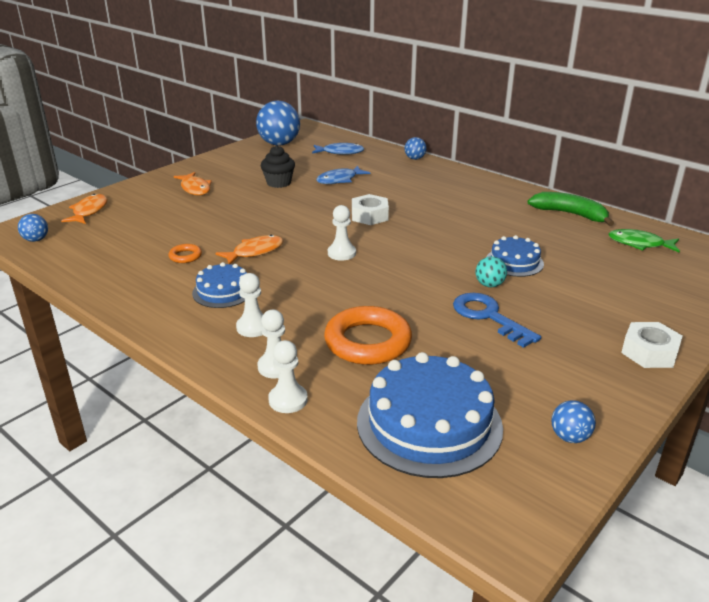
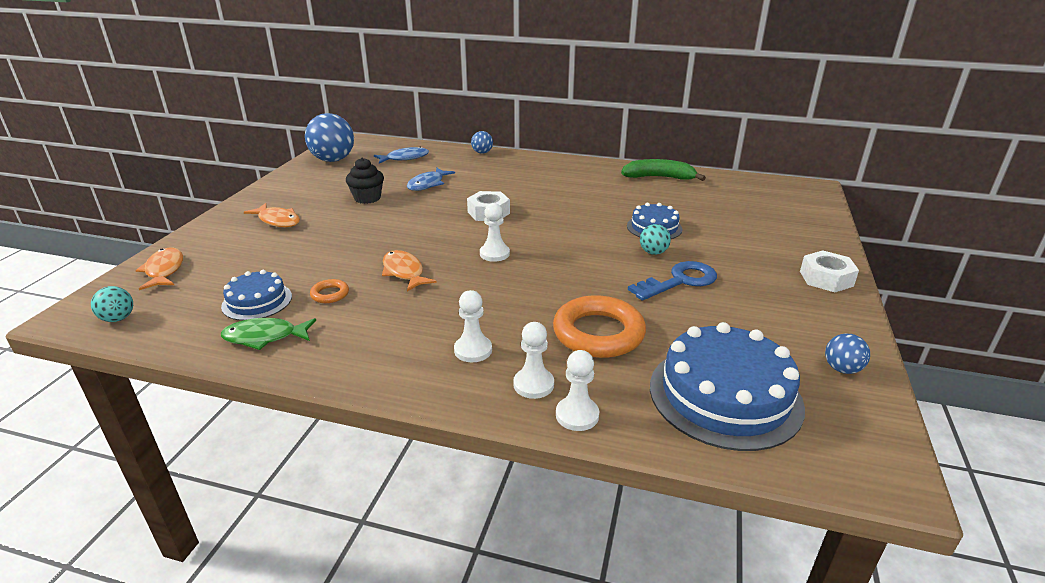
camera: 25 degrees left, 0 degrees up
(36, 240) = (118, 318): blue ball -> turquoise ball
(223, 291) = (406, 321): blue cake -> blue cake (257, 301)
(255, 252) = (404, 272): orange fish -> orange fish turned 60 degrees counterclockwise
(488, 317) = (679, 281): blue key -> blue key turned 120 degrees clockwise
(639, 244) = (733, 191): green fish -> green fish (265, 337)

